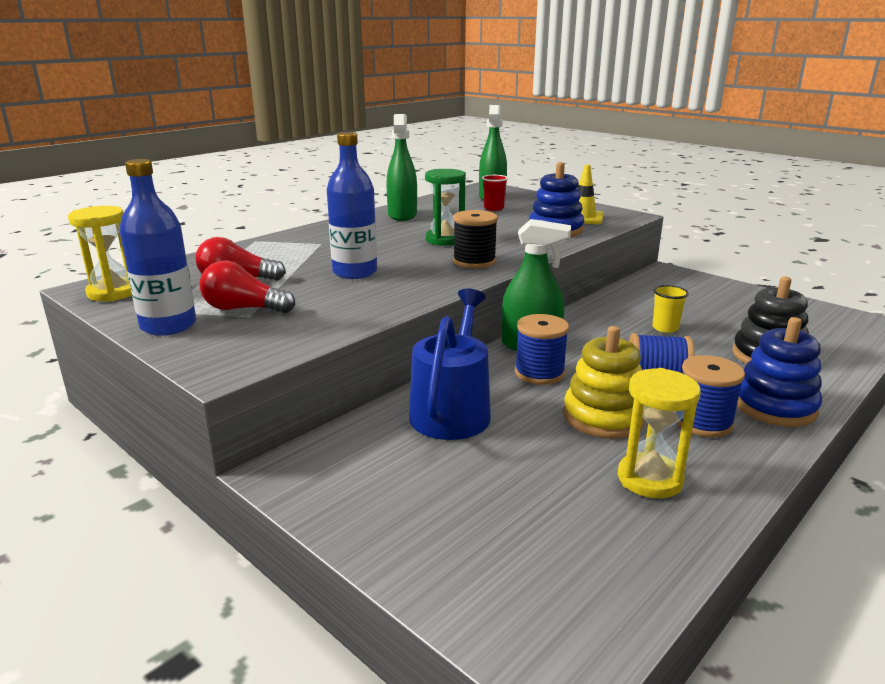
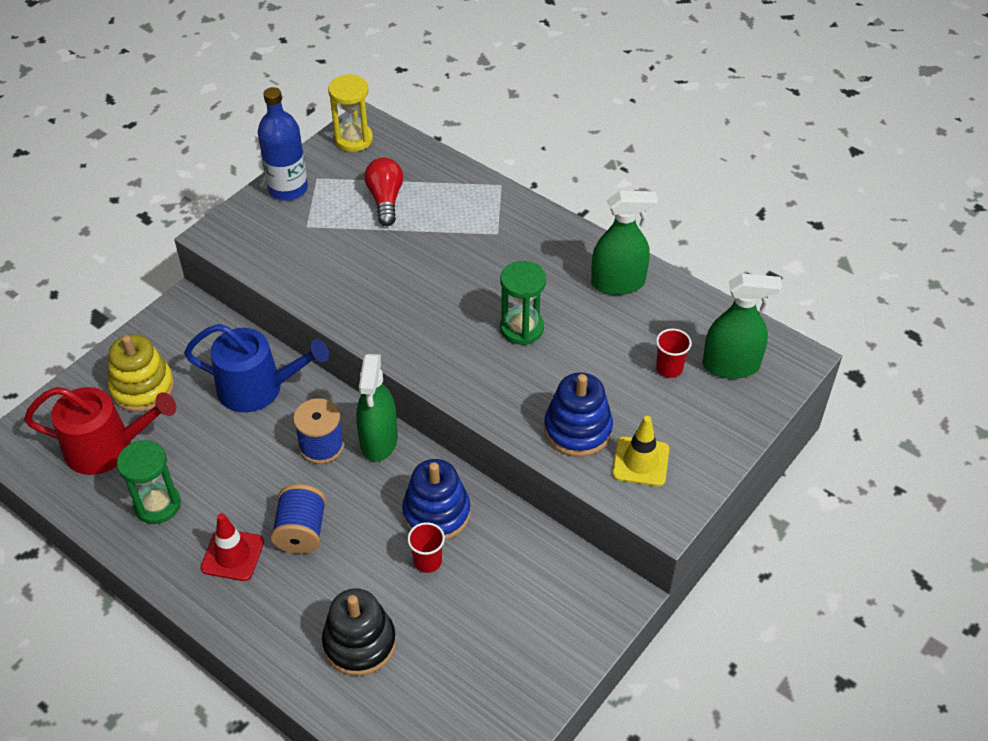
camera: 85 degrees right, 25 degrees up
(244, 309) = (320, 220): red light bulb -> none
(355, 272) = (410, 271): blue bottle -> none
(474, 261) = (449, 356): black spool -> none
(556, 533) = (107, 447): none -> red watering can
(603, 417) = (244, 486): yellow stacking toy -> yellow stacking toy (142, 388)
(649, 479) = (157, 505): yellow hourglass -> green hourglass
(665, 328) = (427, 561): yellow cup -> red cup
(703, 422) = (232, 555): blue spool -> red traffic cone
(774, 406) = (256, 617): blue stacking toy -> blue stacking toy (436, 513)

